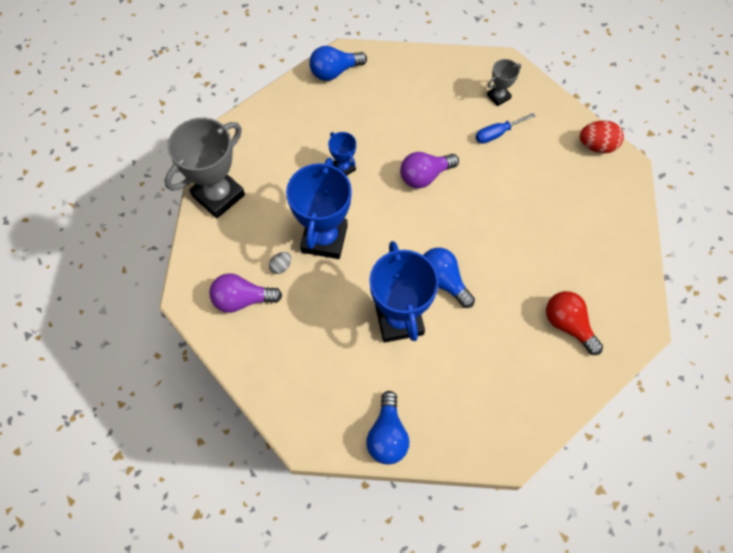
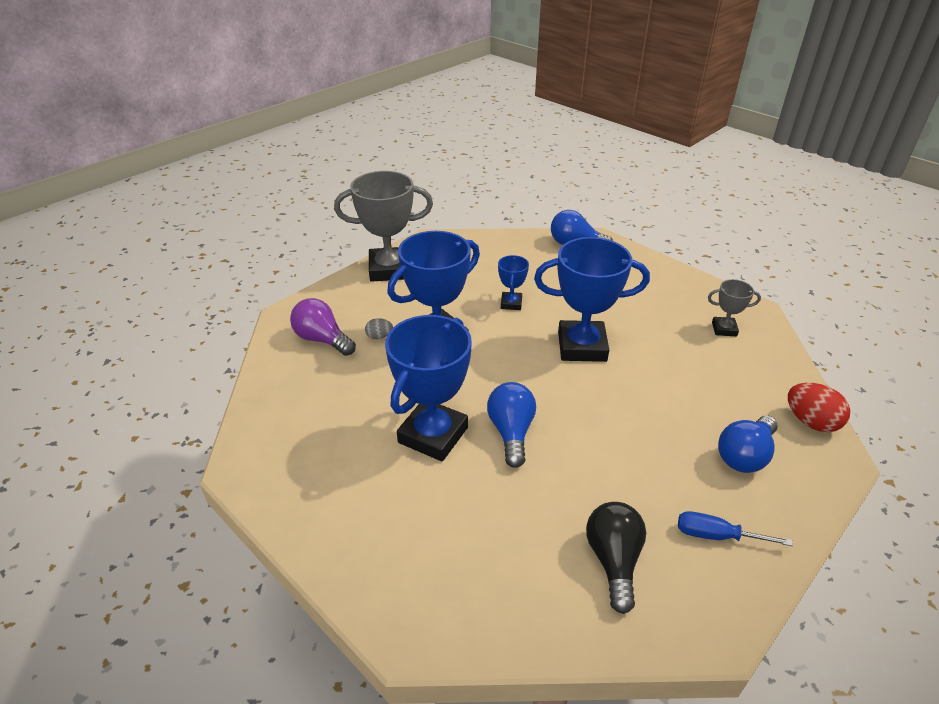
camera: 40 degrees right, 25 degrees down
(387, 435) = (309, 519): blue light bulb -> blue light bulb (744, 455)
(425, 176) = (582, 346): purple light bulb -> blue trophy
(497, 133) = (694, 354): blue screwdriver -> blue screwdriver (717, 536)
(568, 325) = (613, 560): red light bulb -> black light bulb

